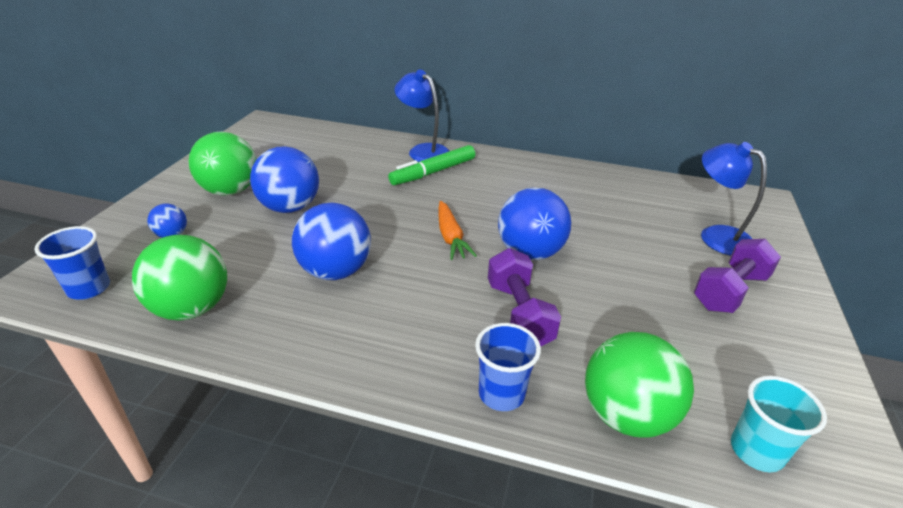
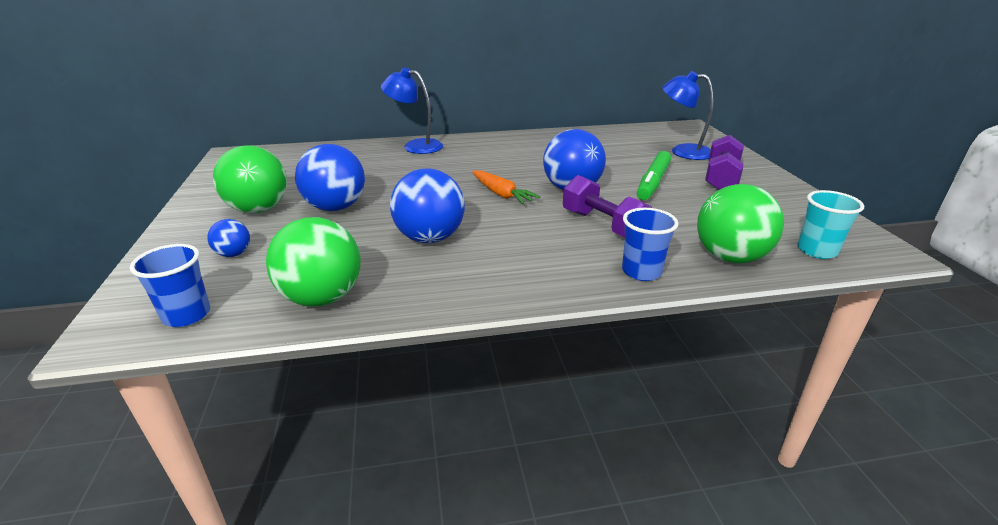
camera: 25 degrees left, 5 degrees down
(433, 172) = (440, 158): green marker -> green marker (653, 182)

